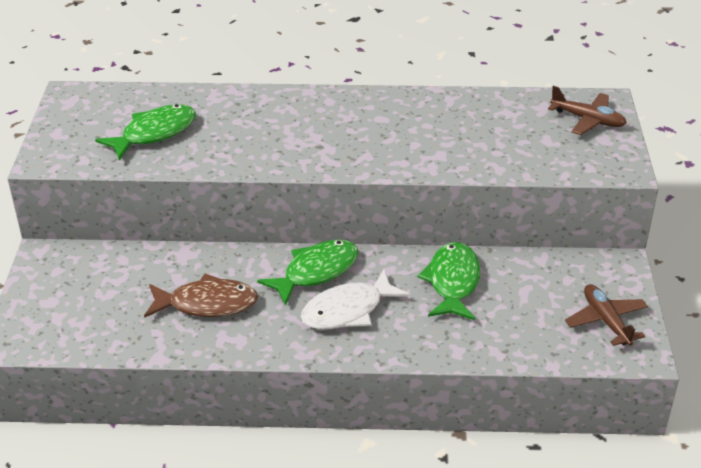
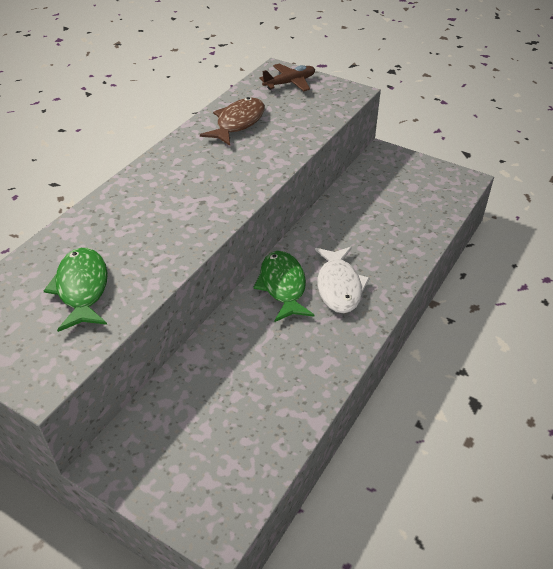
camera: 60 degrees left, 5 degrees up
(207, 304) = (271, 364): brown fish -> brown fish (238, 123)
(452, 282) = (347, 224): green fish -> none
(606, 321) = (429, 179): brown plane -> none

